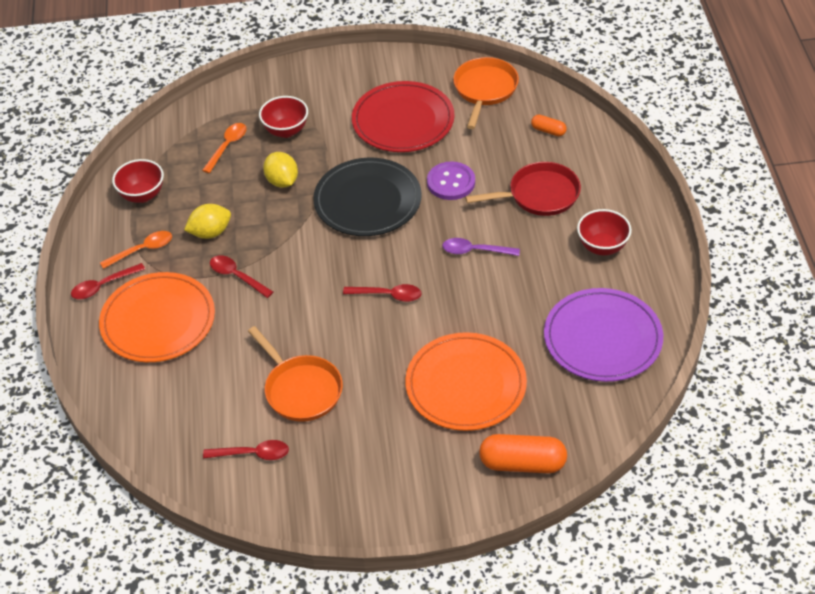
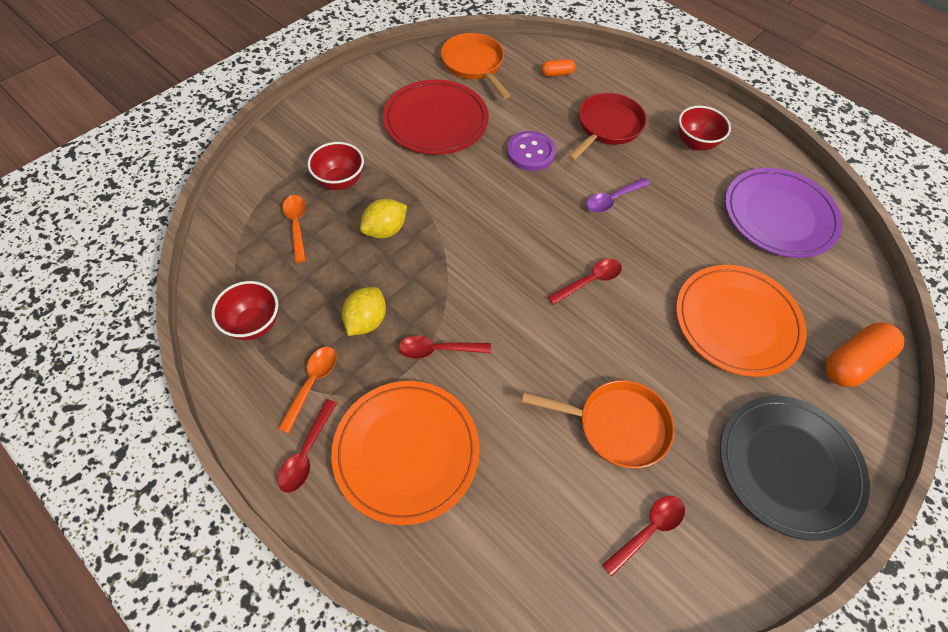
camera: 45 degrees left, 10 degrees up
(282, 181) = (385, 230): yellow lemon -> yellow lemon turned 60 degrees counterclockwise
(367, 201) = (480, 206): black plate -> black plate (789, 466)

